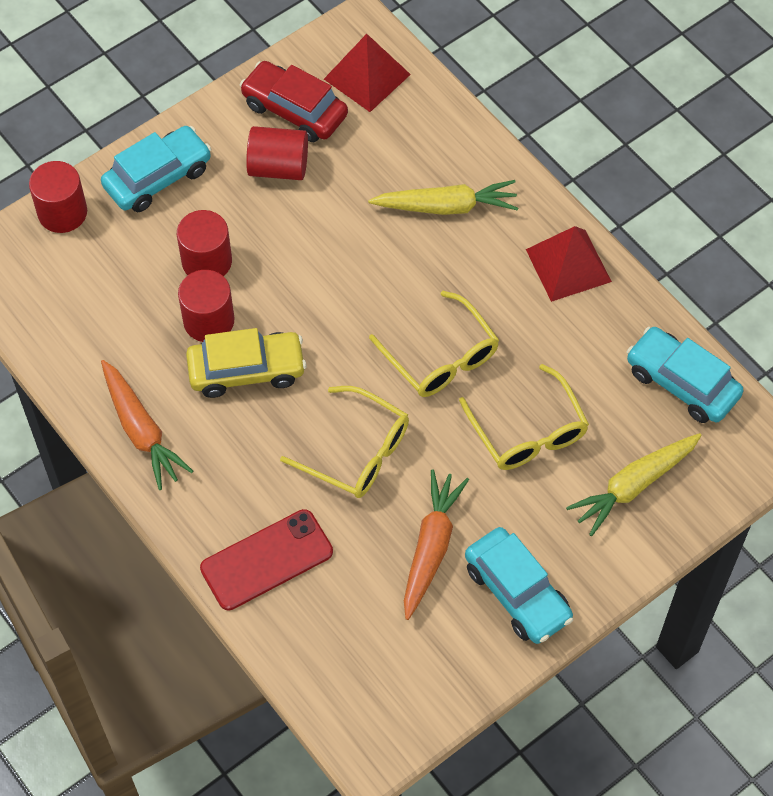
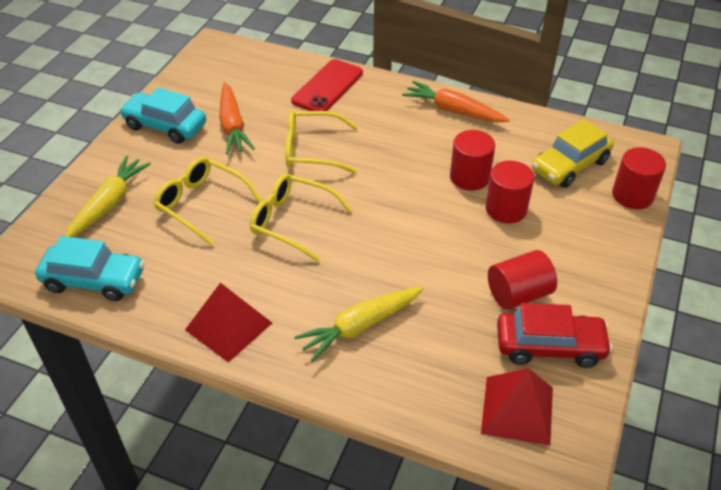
camera: 150 degrees right, 15 degrees down
(158, 177) = (597, 245): turquoise car -> none
(246, 370) = (419, 162): yellow car -> yellow car (570, 166)

